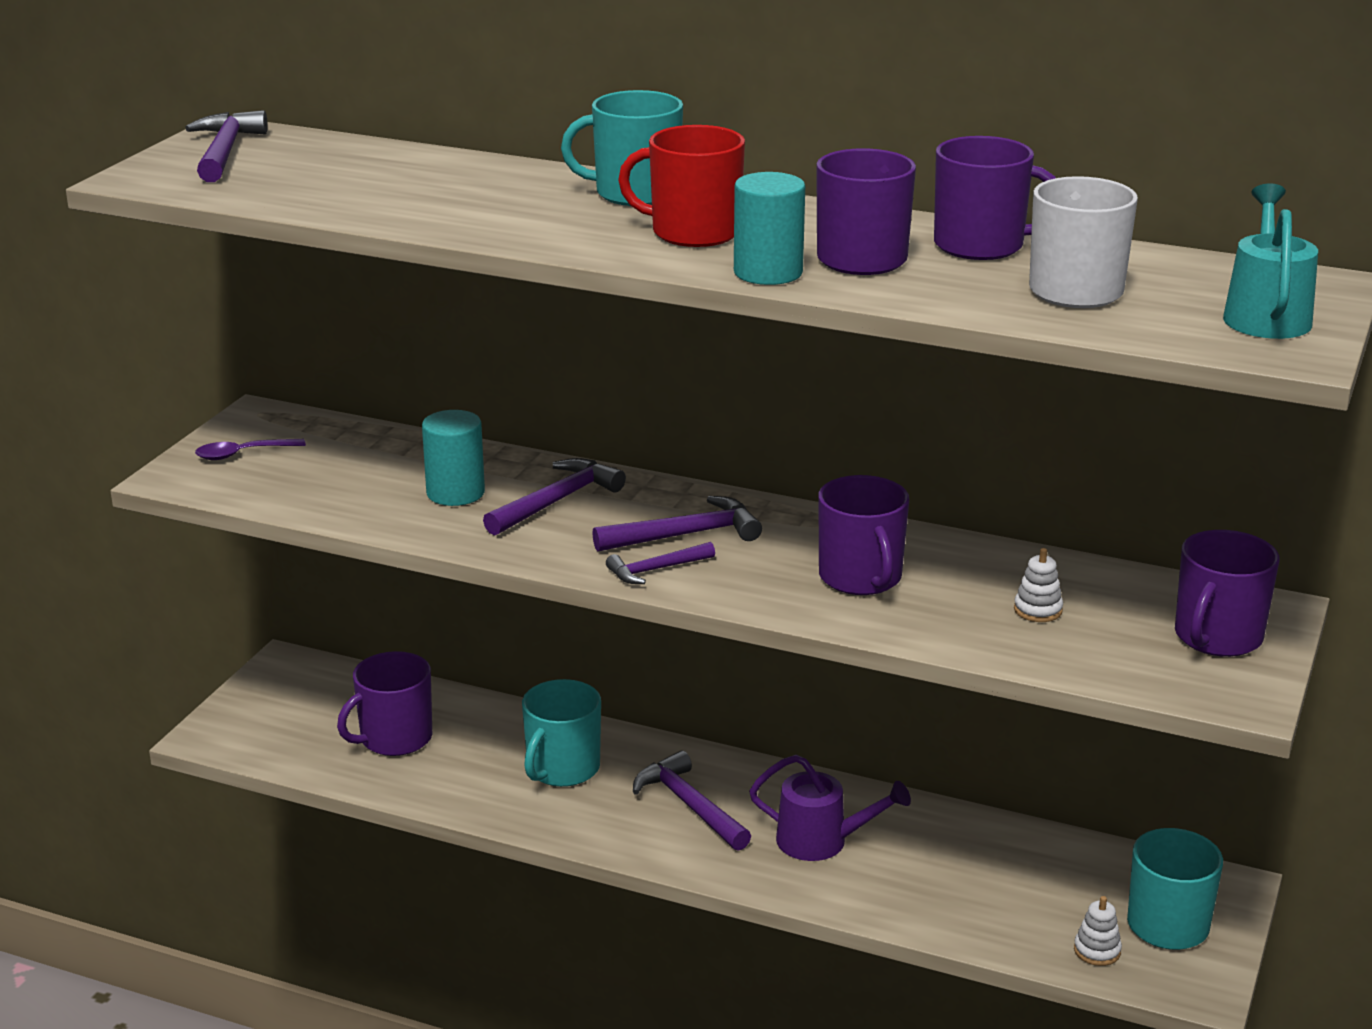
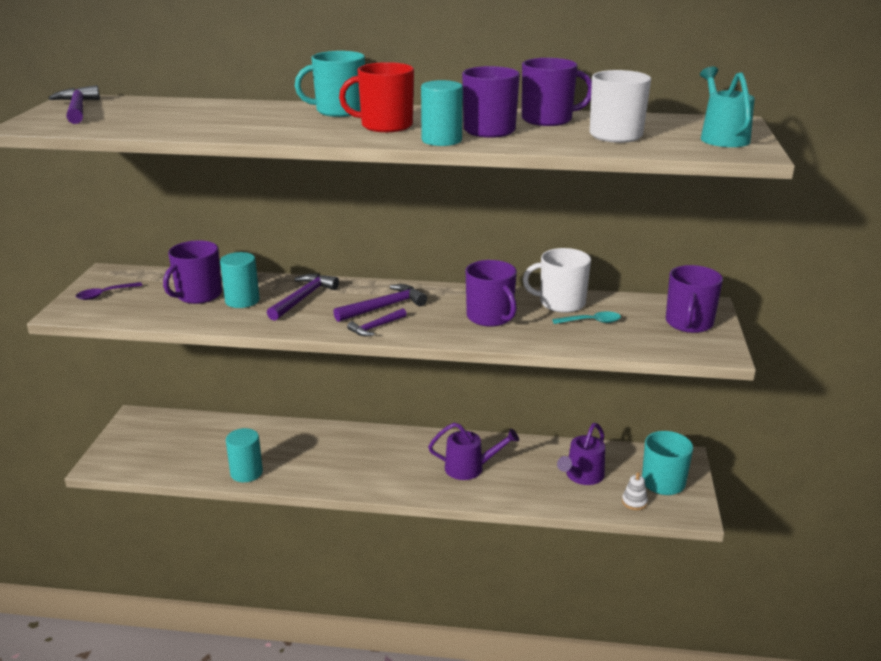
camera: 15 degrees left, 0 degrees up
(394, 738) = (212, 449): purple mug -> purple mug (198, 295)
(438, 787) = (246, 473): none -> turquoise cylinder
(562, 769) = (314, 451): turquoise mug -> none
(689, 805) = (392, 460): purple hammer -> none
(1000, 568) = (561, 303): none -> white mug
(1020, 889) = (582, 476): none -> purple watering can
(1038, 610) = (591, 322): white stacking toy -> turquoise spoon

